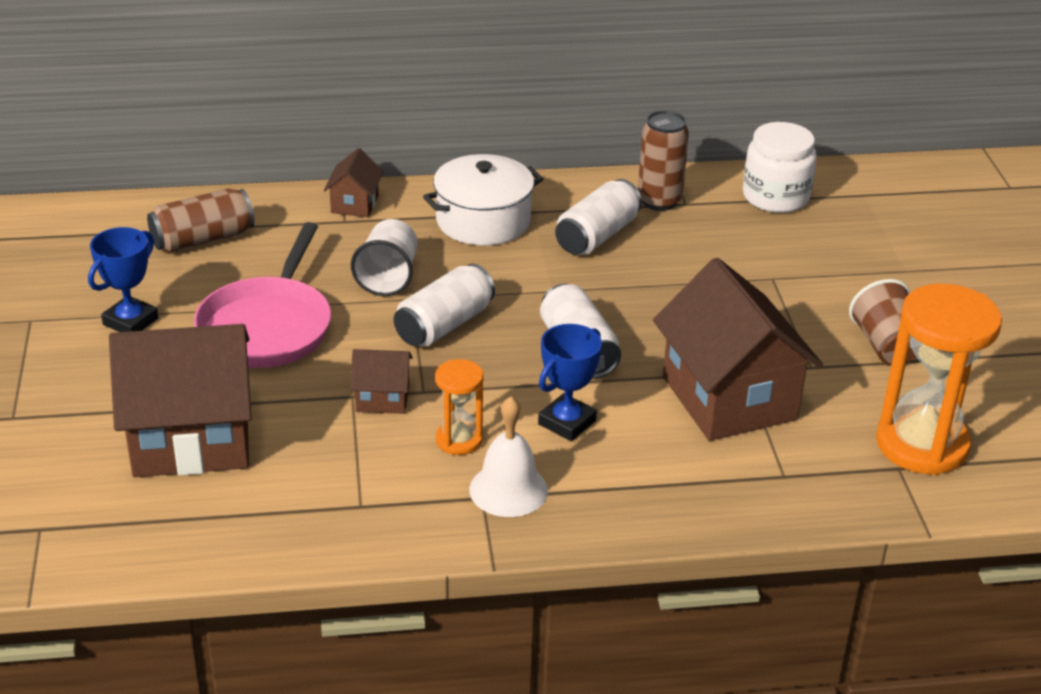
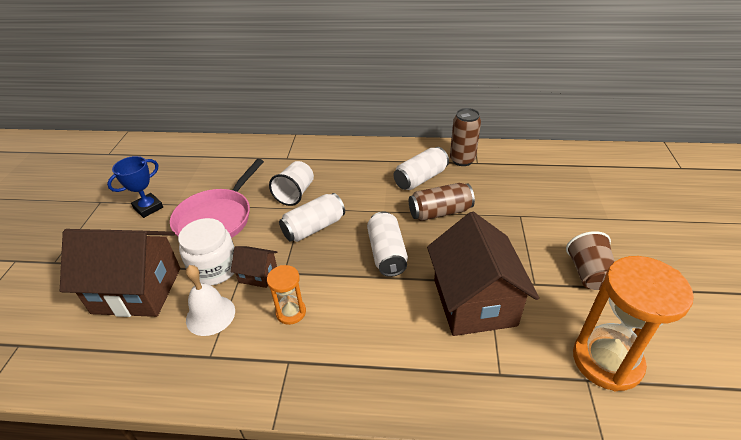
camera: 15 degrees right, 5 degrees up
(203, 239) = (210, 163): brown can -> brown can (440, 212)
(355, 204) = (296, 149): brown house -> none
(483, 221) = (360, 164): white pot -> none
(508, 490) = (307, 358): white bell -> white bell (210, 315)
(567, 422) = (363, 307): blue trophy -> none
(775, 197) = (531, 163): white jar -> white jar (214, 269)

